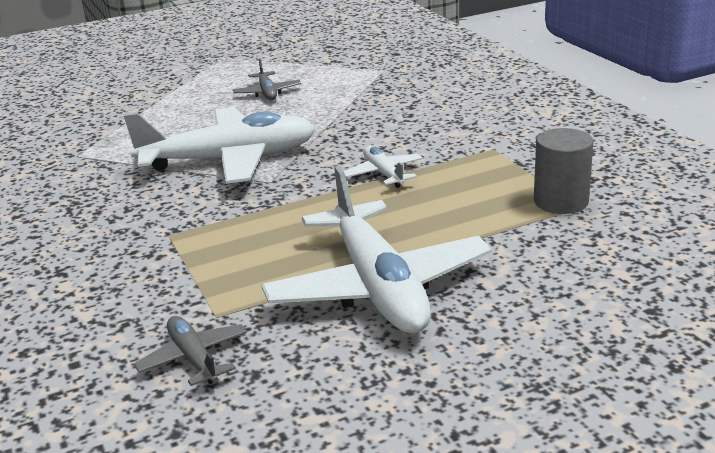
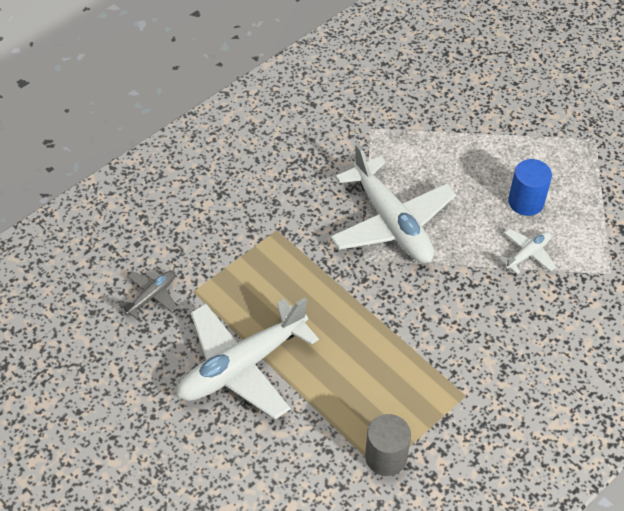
camera: 70 degrees right, 25 degrees up
(267, 93) = (526, 202): grey plane -> blue cylinder
(383, 174) = (397, 329): white plane -> white plane (528, 254)

